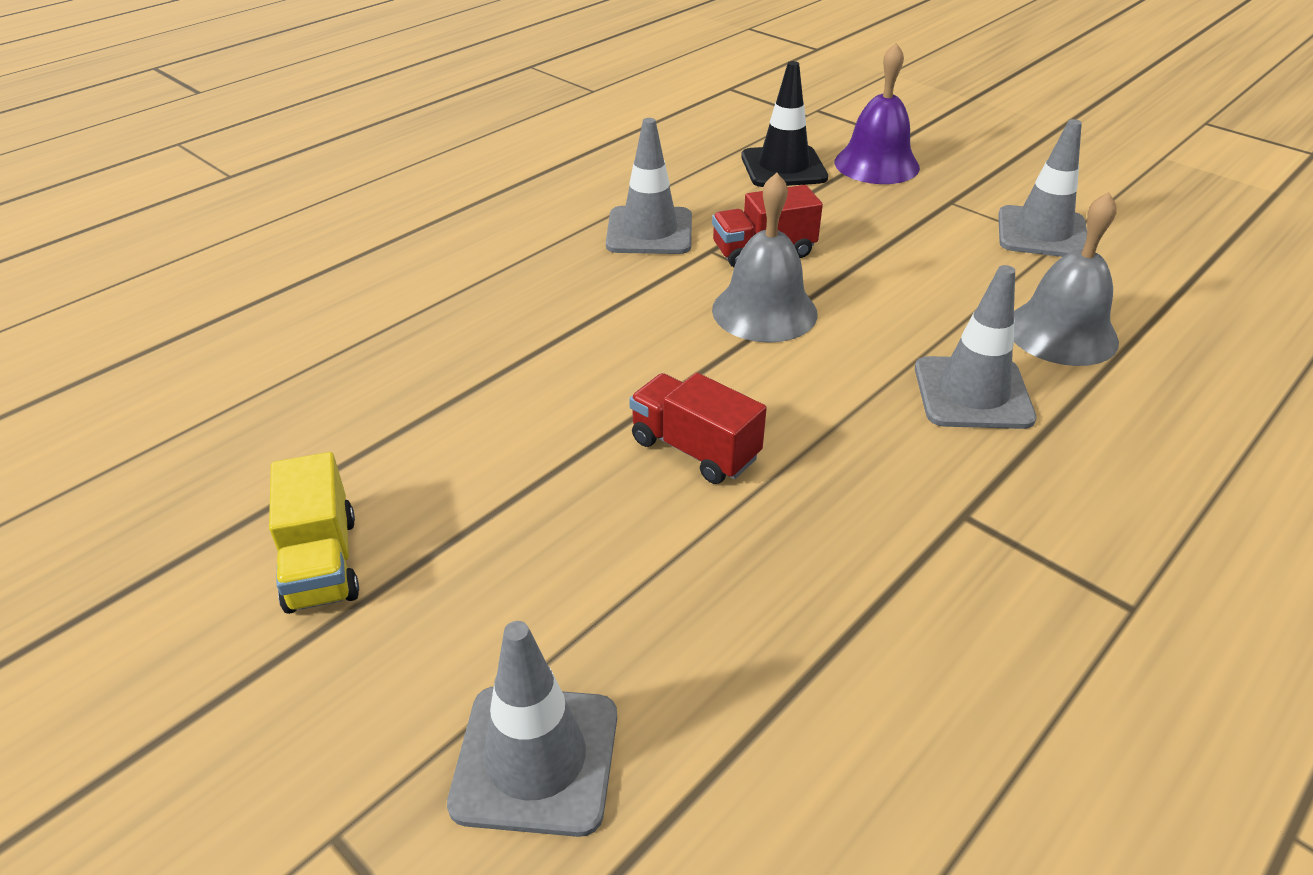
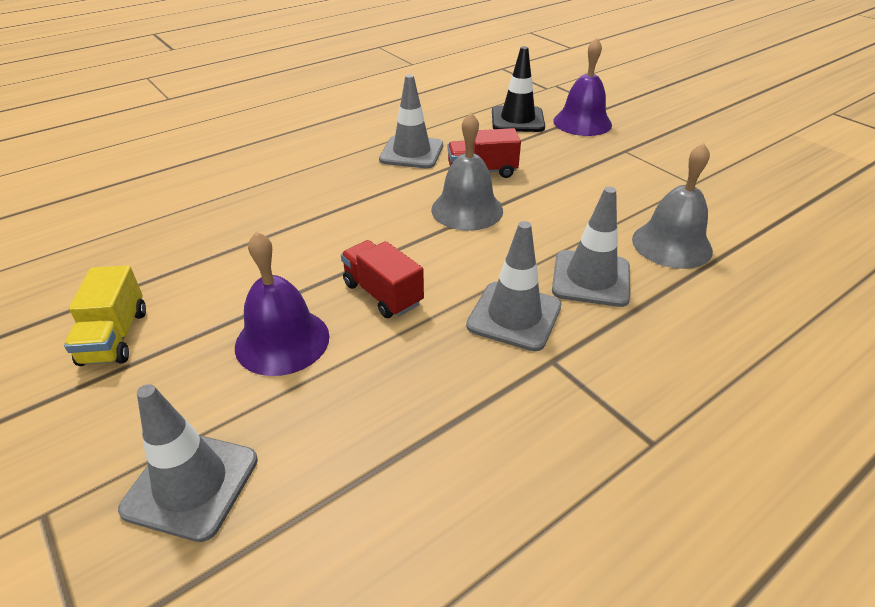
camera: 10 degrees right, 0 degrees up
(578, 536) = (282, 341): none -> purple bell
(1042, 233) = (683, 176): grey traffic cone -> grey traffic cone (514, 316)

